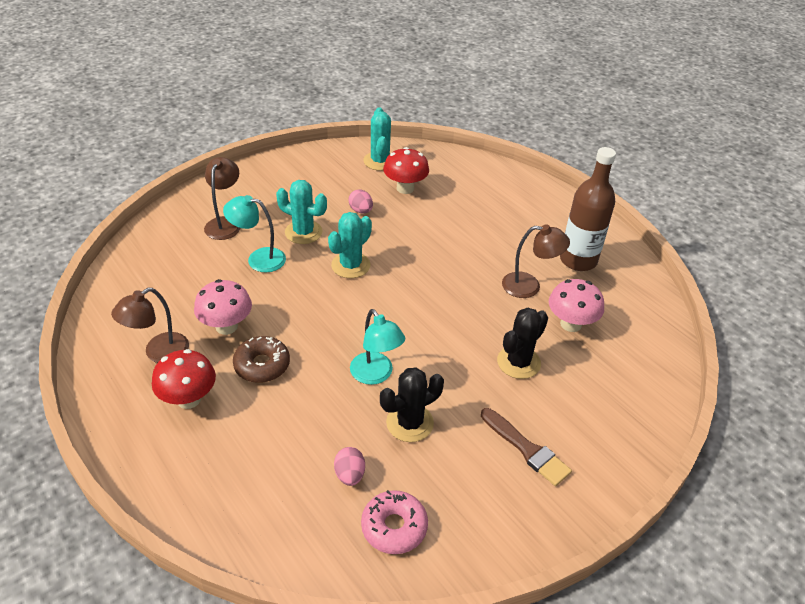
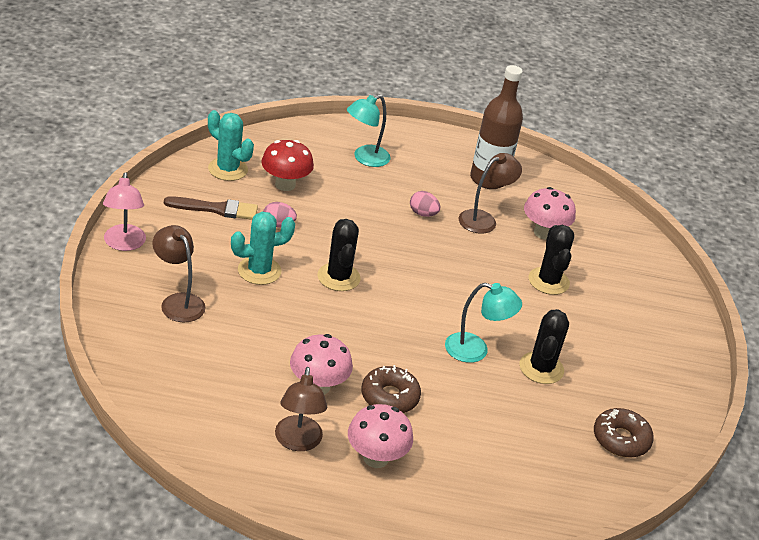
camera: 50 degrees left, 5 degrees down
(189, 399) = (376, 458): red mushroom -> pink mushroom
(247, 174) = (124, 244): none -> pink lamp
(258, 259) = (257, 316): turquoise lamp -> turquoise lamp (365, 158)
(350, 265) = (338, 277): turquoise cactus -> black cactus
(350, 475) = (553, 428): pink egg -> pink egg (423, 214)
(394, 527) = (621, 439): pink donut -> brown donut
(526, 449) = (625, 337): brown brush -> brown brush (215, 209)

